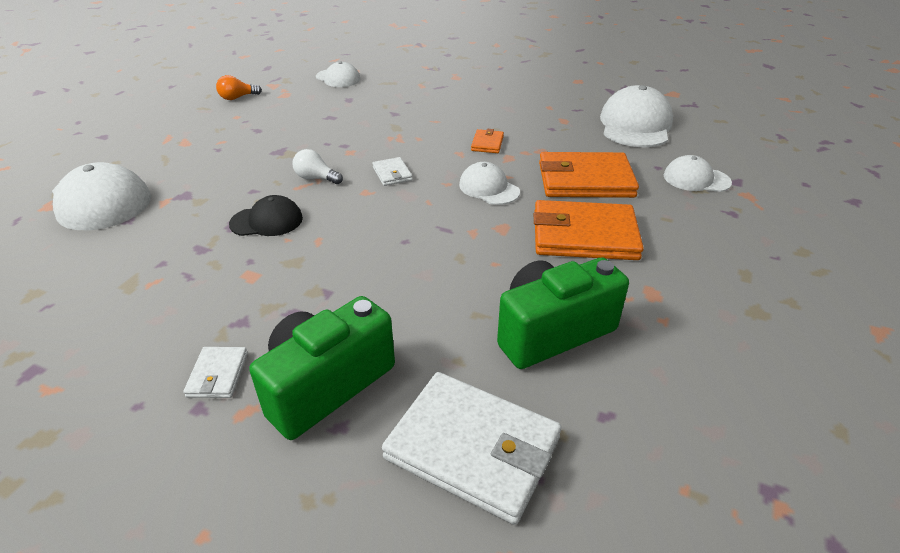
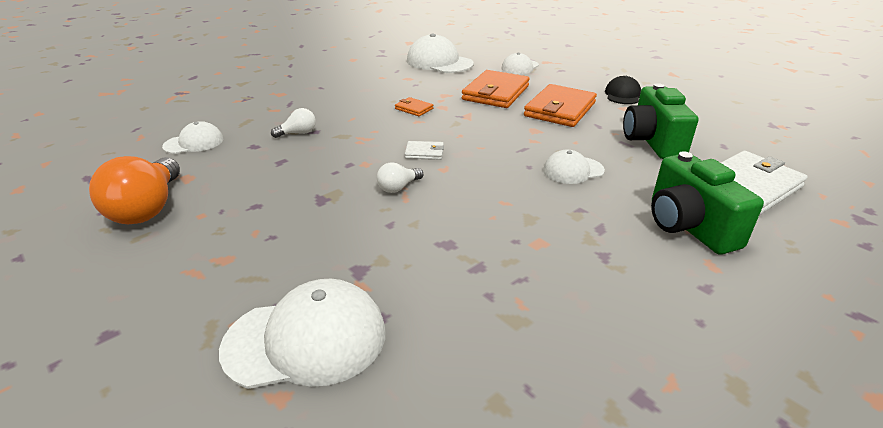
camera: 65 degrees left, 5 degrees down
(217, 375) = (669, 274): white wallet -> none
(237, 98) = (148, 208): orange light bulb -> orange light bulb, size x2.03
(267, 221) = (454, 223): black cap -> black cap (622, 95)
(385, 108) = (298, 133): none -> white light bulb
(489, 188) = (480, 123): white cap -> white cap (573, 170)

